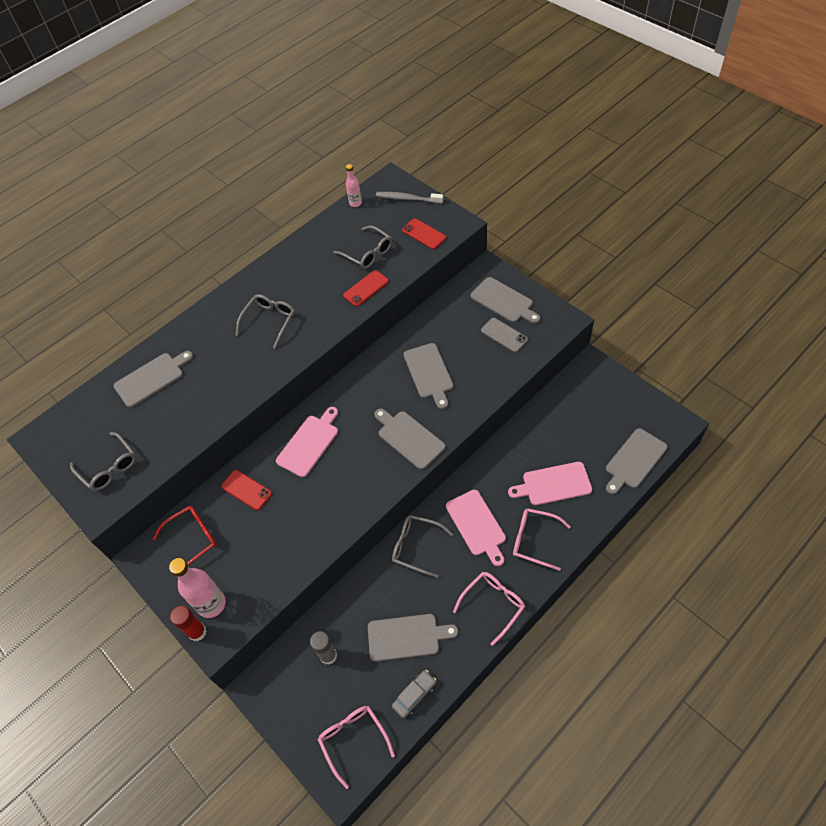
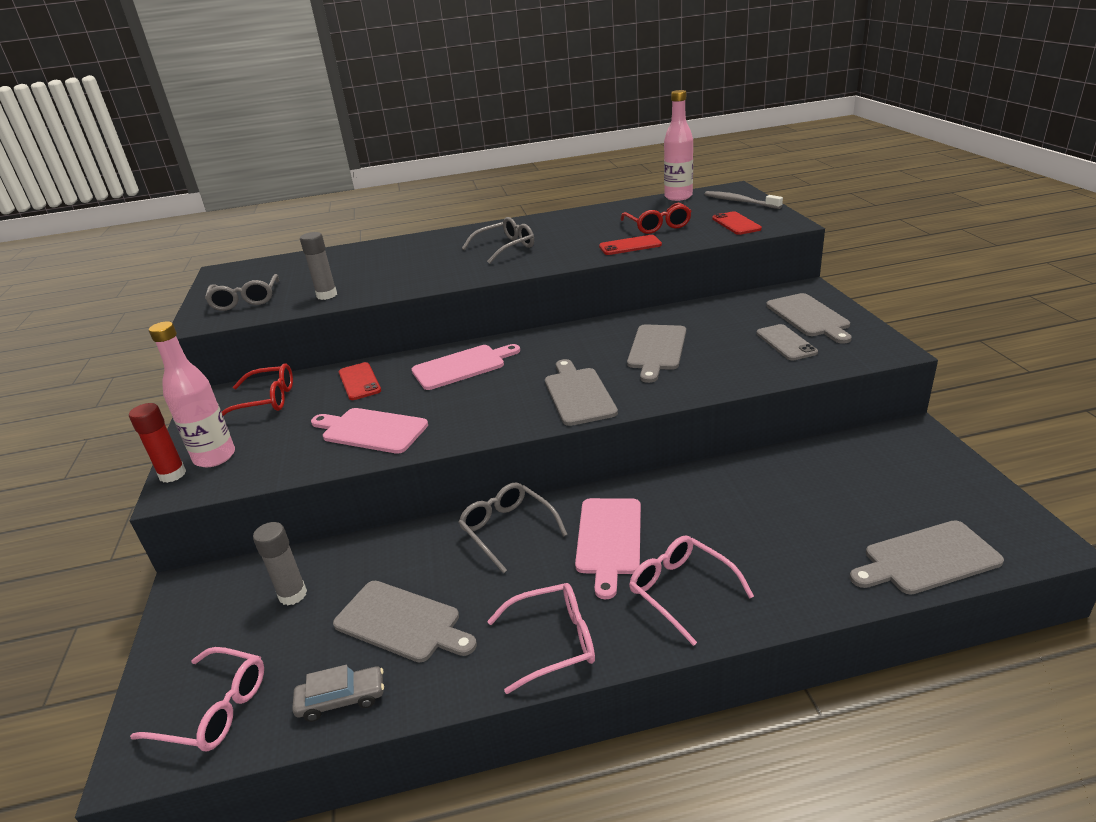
camera: 30 degrees right, 25 degrees down
(152, 378) = (356, 259): grey cutting board -> none
(176, 435) = (327, 295): none -> grey glue stick
(353, 740) = (215, 709): pink glasses -> pink glasses turned 105 degrees clockwise
(355, 203) = (678, 197): pink bottle -> pink bottle, size x1.78
(368, 253) = (657, 226): grey glasses -> red glasses
(553, 484) = (762, 538): pink cutting board -> pink cutting board (371, 430)

